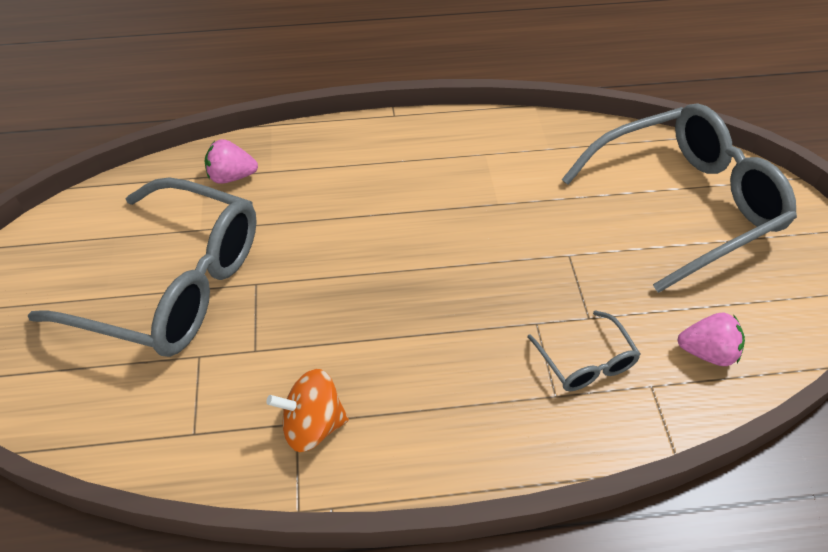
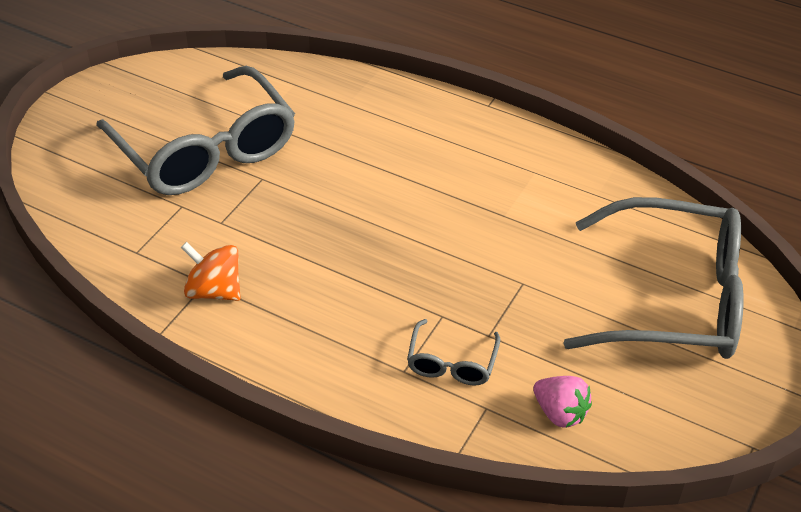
camera: 35 degrees right, 5 degrees down
(232, 177) = (314, 94): pink strawberry -> none

